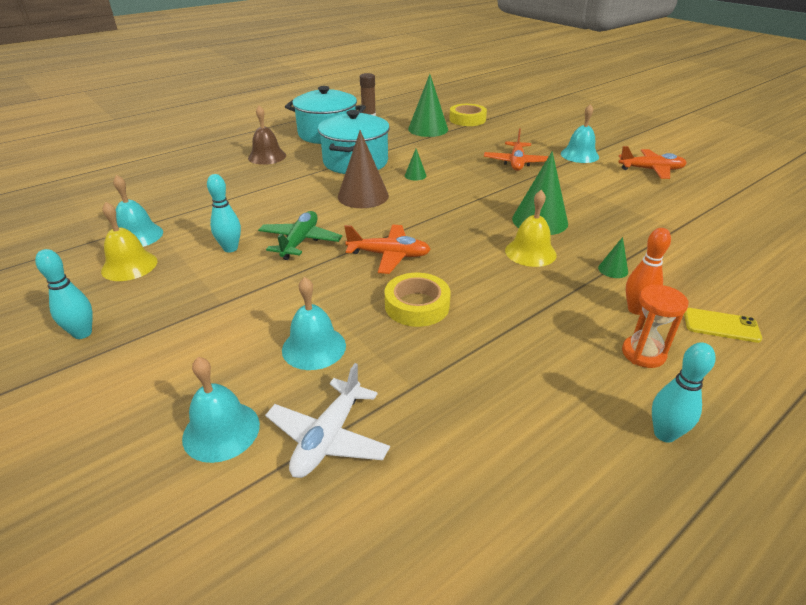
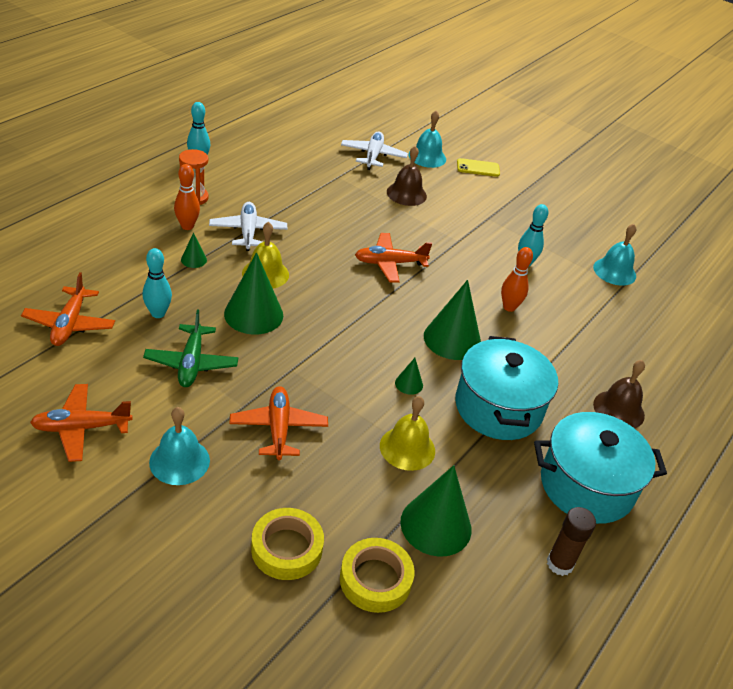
camera: 160 degrees right, 5 degrees up
(82, 333) = (552, 196): turquoise bowling pin -> turquoise bowling pin (158, 313)
(129, 266) = (584, 243): yellow bell -> yellow bell (407, 448)
(289, 213) = (509, 307): none -> orange bowling pin
(300, 241) = (474, 273): green plane -> green plane (191, 363)
(314, 347) = (406, 194): turquoise bell -> brown bell
(363, 196) = (452, 339): brown cone -> green cone
(417, 305) = (351, 222): yellow tape -> yellow tape (286, 548)
(555, 298) = (248, 232): none -> white plane
(705, 222) = (70, 324): none -> orange plane
(721, 325) = (128, 217): yellow phone -> yellow phone (478, 168)

